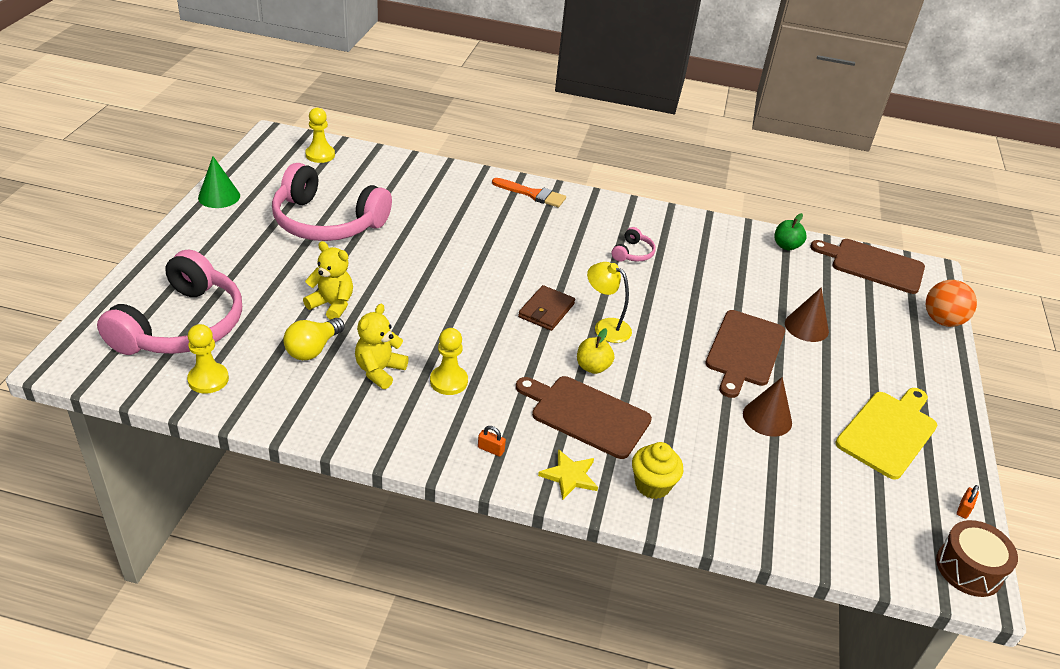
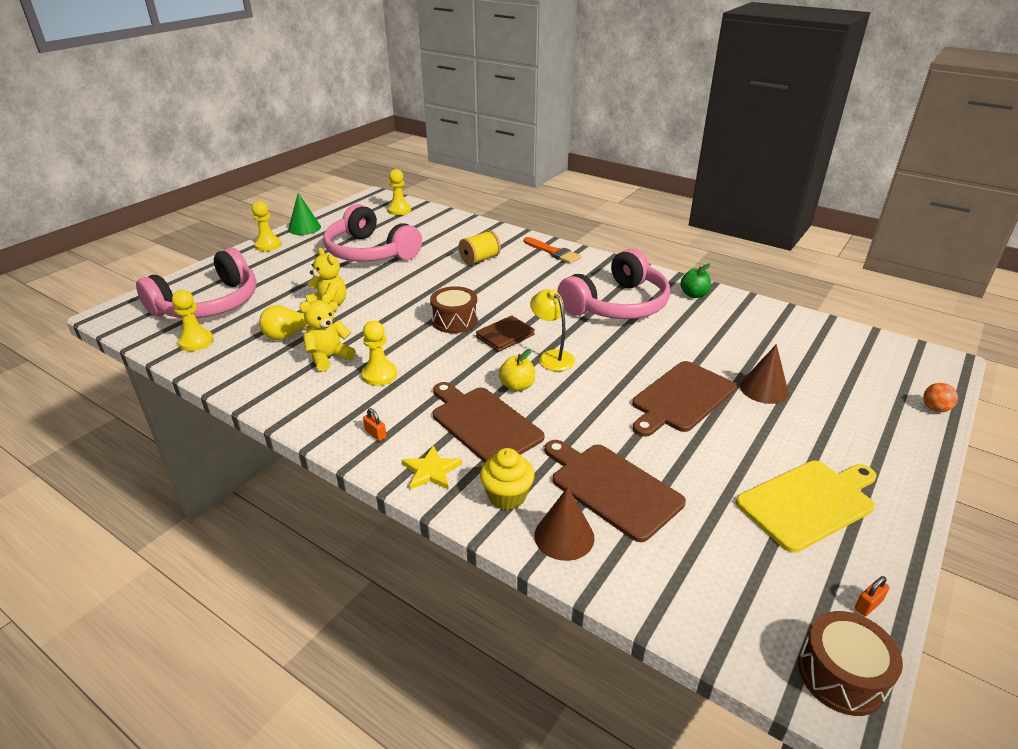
camera: 25 degrees right, 5 degrees down
(191, 229) = (268, 245): none -> yellow pawn
(459, 215) = (479, 259): none -> yellow spool
(483, 300) = (454, 320): none -> brown drum
(633, 253) = (617, 304): pink headphones -> pink headphones, size x2.44
(767, 418) = (670, 461): brown cone -> brown cone (564, 536)
(786, 246) = (781, 319): green apple -> green apple (694, 294)
(873, 265) = (873, 347): brown cutting board -> brown cutting board (612, 488)
(942, 321) = (935, 409): orange ball -> orange ball, size x0.56

